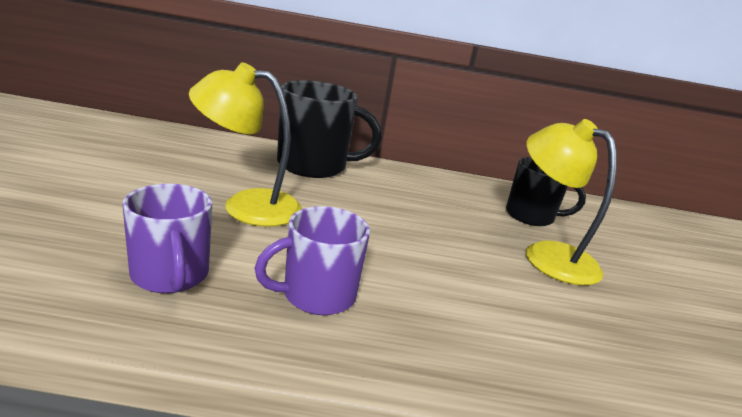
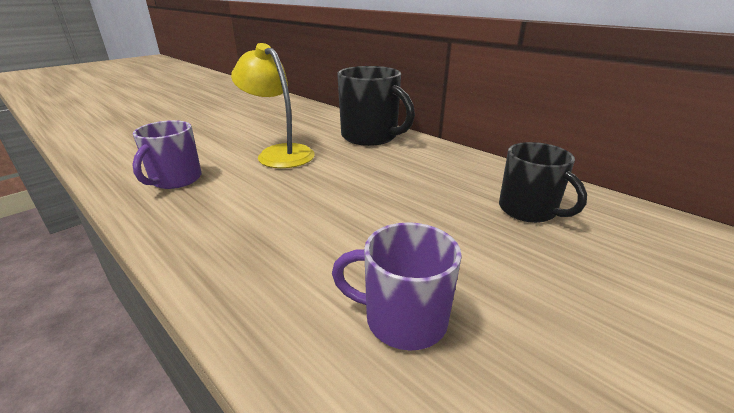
camera: 45 degrees right, 5 degrees up
(317, 295) = (227, 212): purple mug -> purple mug (403, 319)
(548, 255) = (482, 246): yellow lamp -> none

